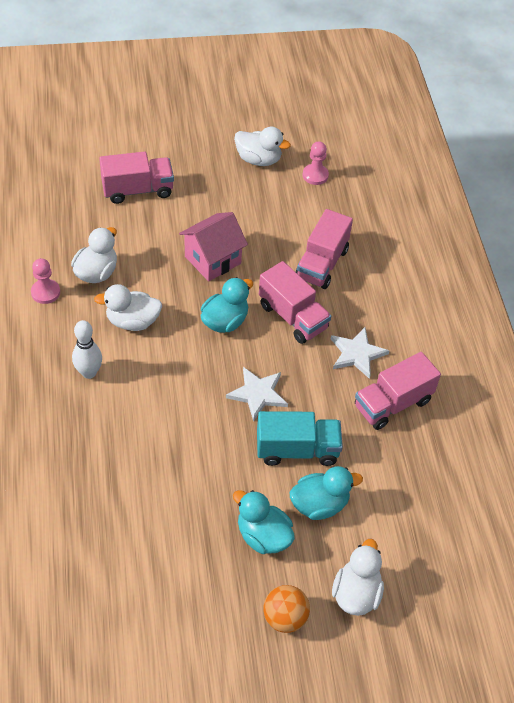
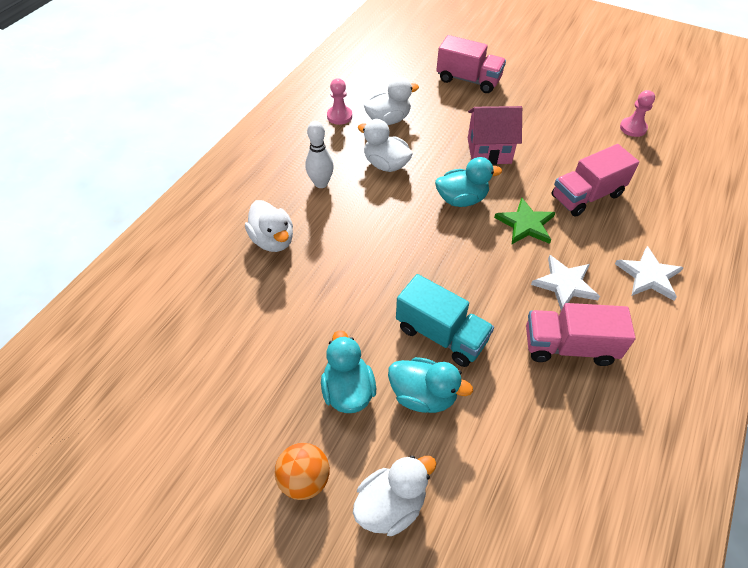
camera: 40 degrees right, 0 degrees up
(258, 159) = (588, 98): white duck -> white duck (273, 240)
(258, 394) = (443, 269): white star -> white star (648, 275)
(293, 317) = (525, 224): pink truck -> green star

